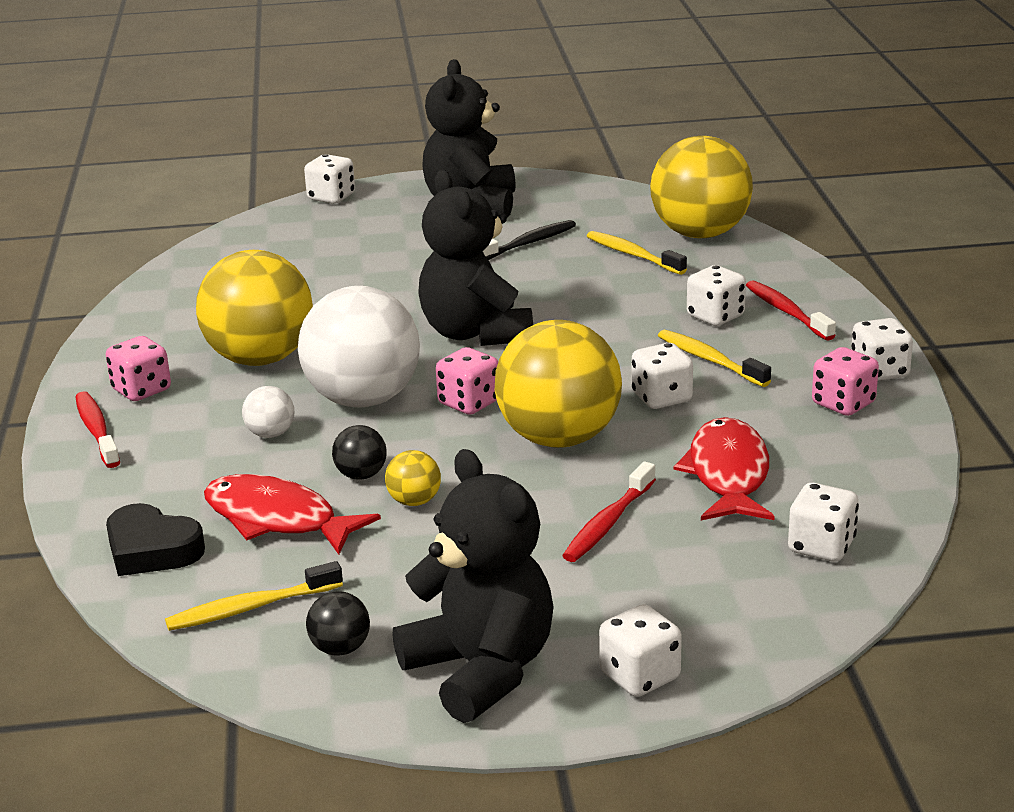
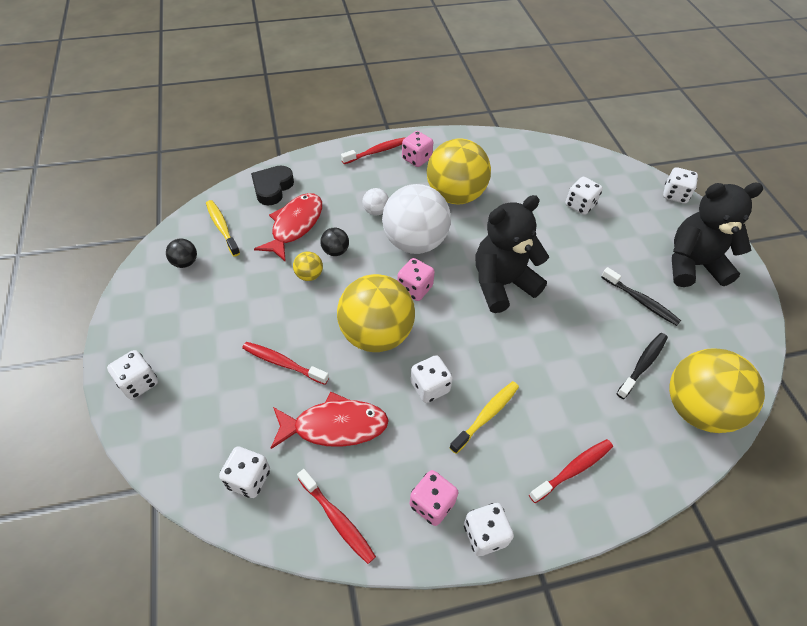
camera: 80 degrees right, 25 degrees up
(481, 670) = (158, 316): black teddy bear -> none
(632, 255) = (643, 364): yellow toothbrush -> black toothbrush
(715, 316) = (554, 419): white dice -> white dice (580, 205)
(875, 472) = (337, 520): none -> red toothbrush

